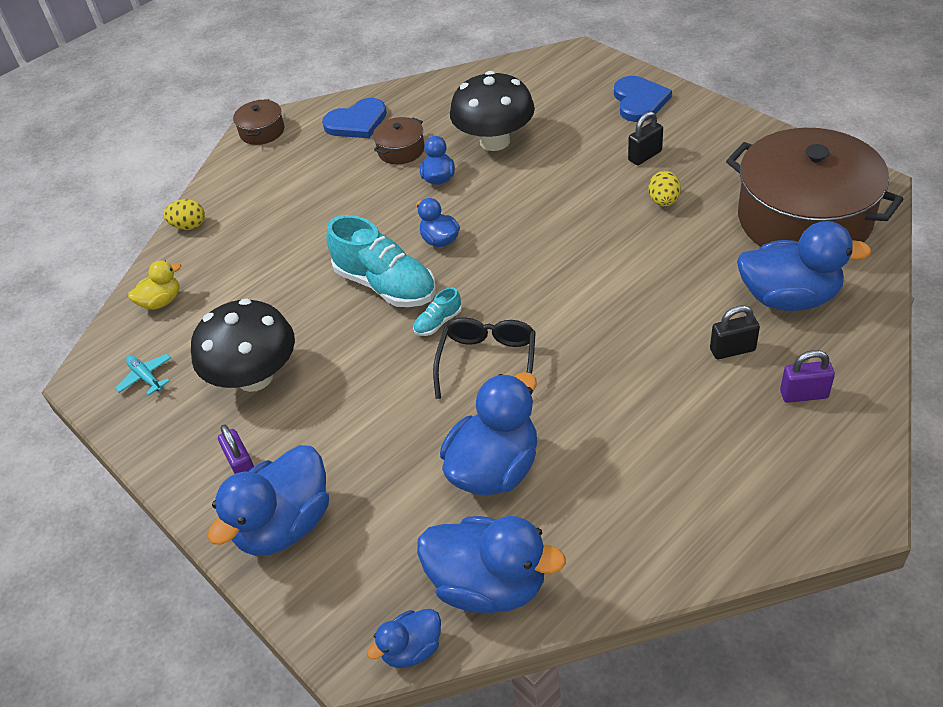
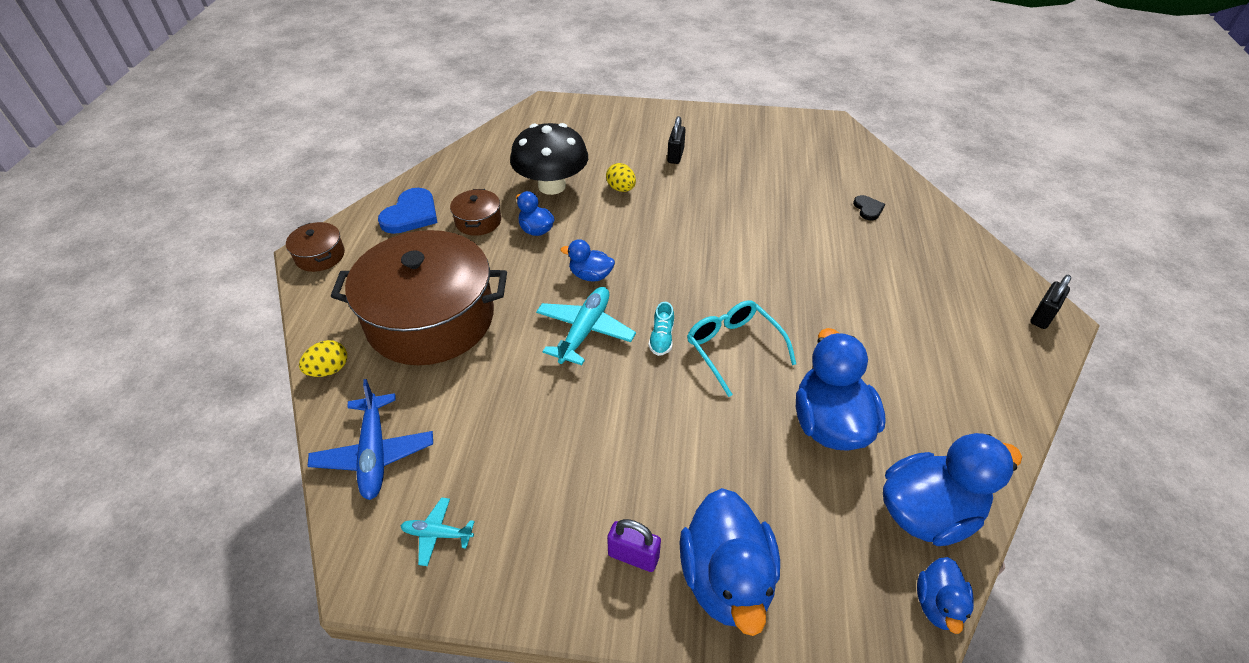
camera: 45 degrees left, 0 degrees up
(161, 301) = (374, 453): yellow duck -> blue plane
(255, 377) = (552, 468): black mushroom -> none
(385, 285) = (585, 331): turquoise shoe -> turquoise plane
(487, 362) = (733, 348): black glasses -> turquoise glasses
(639, 101) = (629, 121): blue heart -> none
(663, 201) = (723, 181): yellow egg -> yellow egg (621, 189)
(732, 350) = (876, 257): black padlock -> black padlock (1042, 316)
(789, 297) = (868, 209): blue duck -> black heart
(803, 394) = (946, 264): purple padlock -> none
(804, 219) = (819, 157): brown pot -> brown pot (430, 318)

